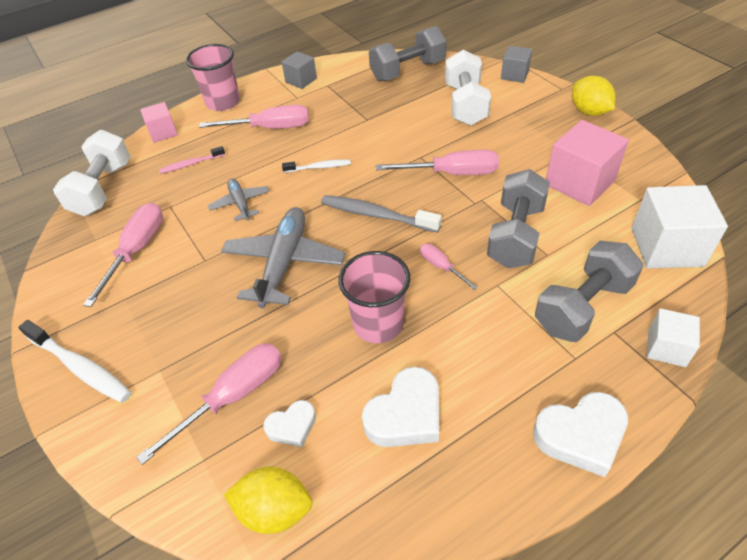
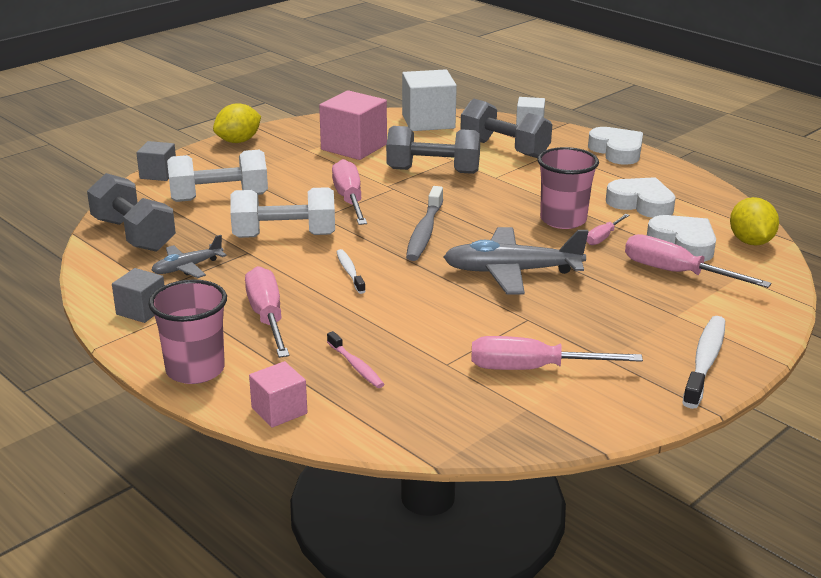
camera: 105 degrees left, 20 degrees down
(103, 189) = (426, 433): white dumbbell -> white dumbbell (284, 236)
(240, 203) = (427, 313): grey plane -> grey plane (187, 267)
(292, 426) = (683, 244): white heart -> white heart, size x1.70
(441, 267) = (484, 199): pink screwdriver -> pink screwdriver (603, 237)

